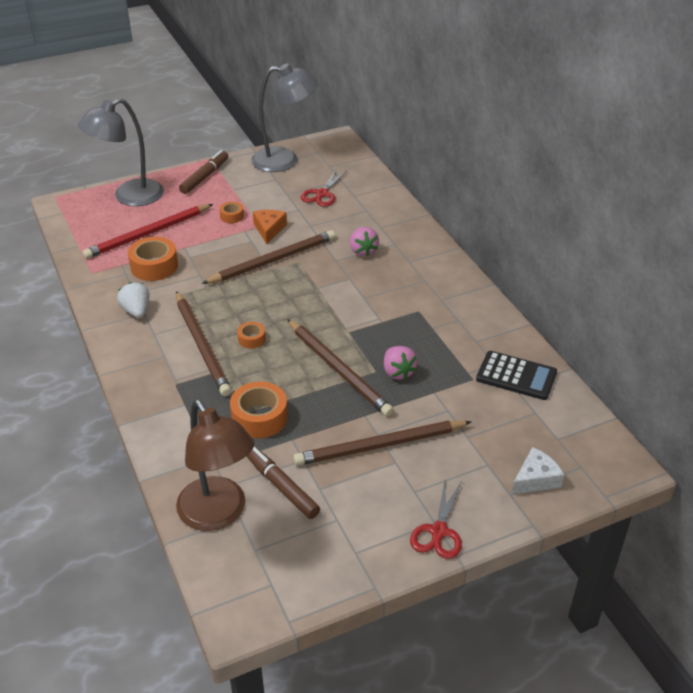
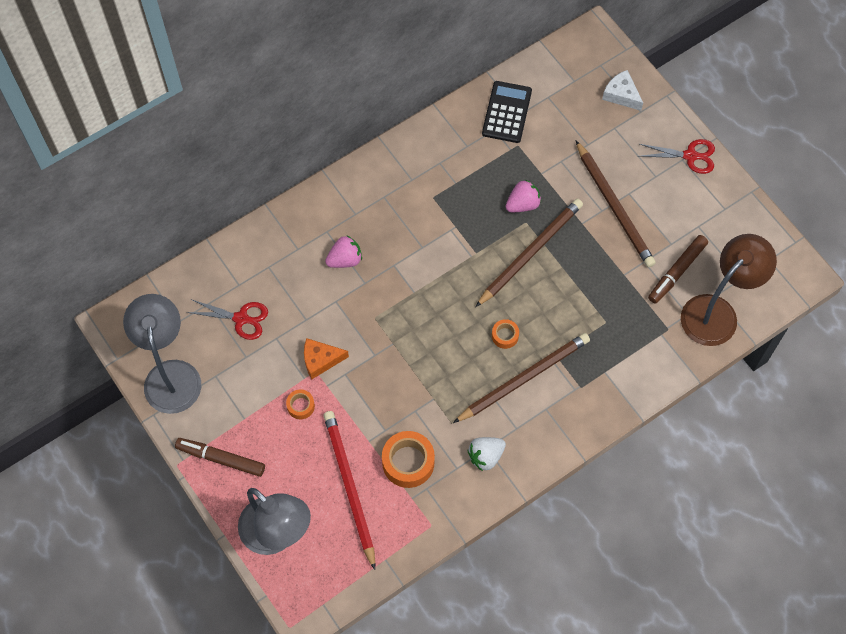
camera: 100 degrees left, 25 degrees up
(148, 234) = (349, 487): red pencil -> red pencil turned 150 degrees counterclockwise
(259, 417) = (605, 305): orange tape -> none
(272, 260) = (377, 344): brown pencil -> none

